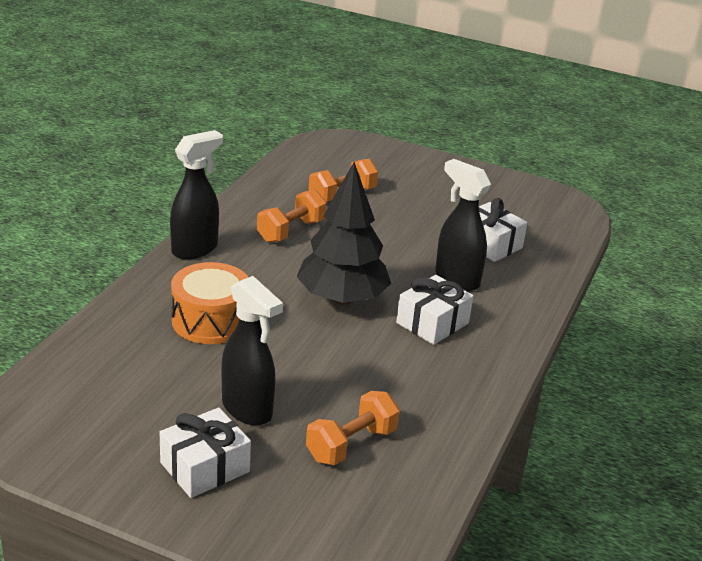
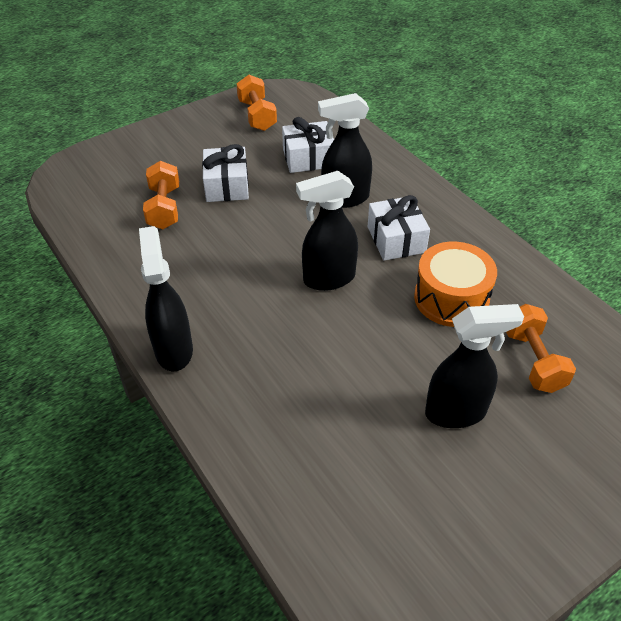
camera: 55 degrees left, 15 degrees up
(205, 467) = (526, 478): white gift -> white gift (227, 186)
(210, 321) = (305, 386): orange drum -> orange drum (451, 298)
(291, 231) = (196, 267): orange dumbbell -> orange dumbbell (257, 115)
(342, 299) = (328, 279): black tree -> black spray bottle

